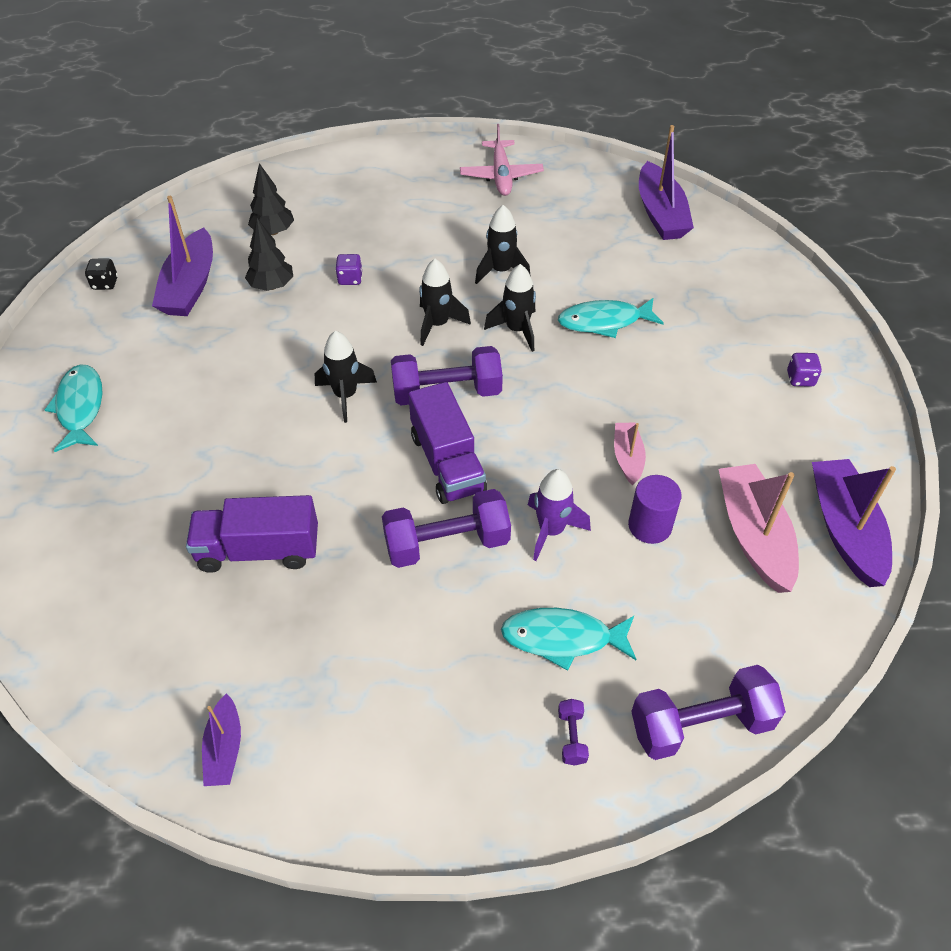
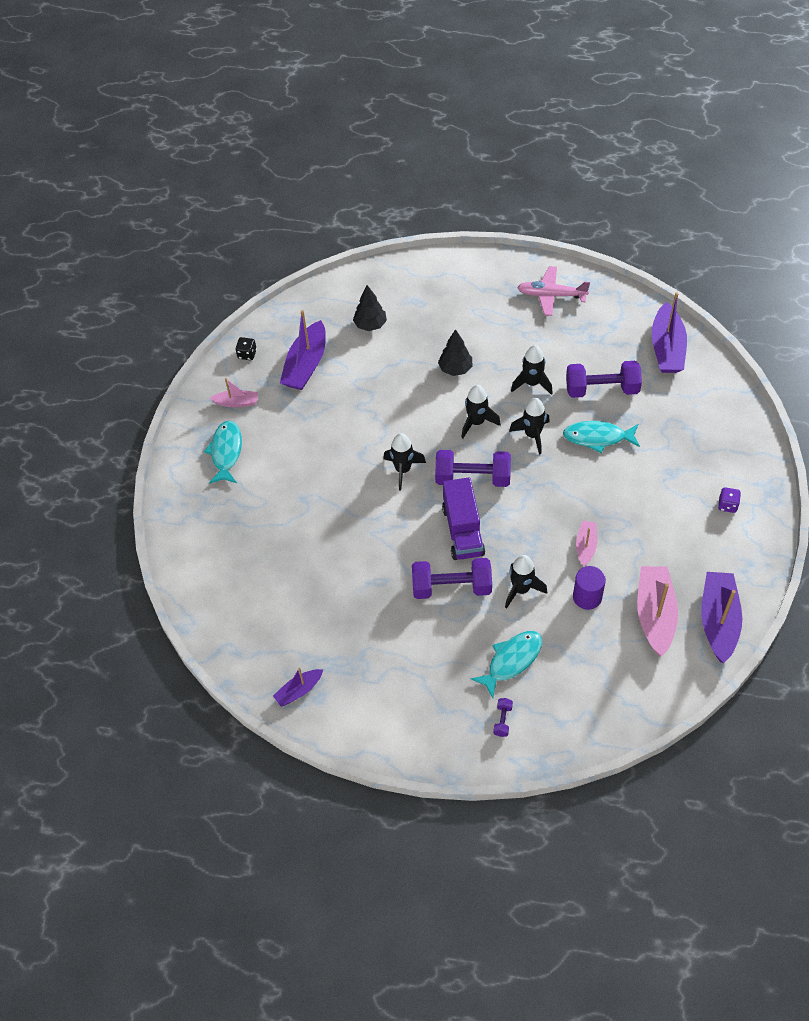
camera: 15 degrees right, 5 degrees up
(93, 343) = (236, 402): none -> pink boat
(224, 748) = (299, 691): purple boat -> purple boat turned 45 degrees clockwise
(258, 550) = (332, 572): purple truck -> none
(272, 286) = (363, 373): black tree -> black tree (455, 369)
(350, 279) = (420, 375): purple dice -> none
(501, 176) = (551, 295): pink plane -> pink plane turned 90 degrees clockwise
(551, 531) = (521, 589): purple rocket -> black rocket
(563, 638) = (511, 661): turquoise fish -> turquoise fish turned 120 degrees clockwise
(701, 725) = (583, 727): purple dumbbell -> purple dumbbell (602, 389)

